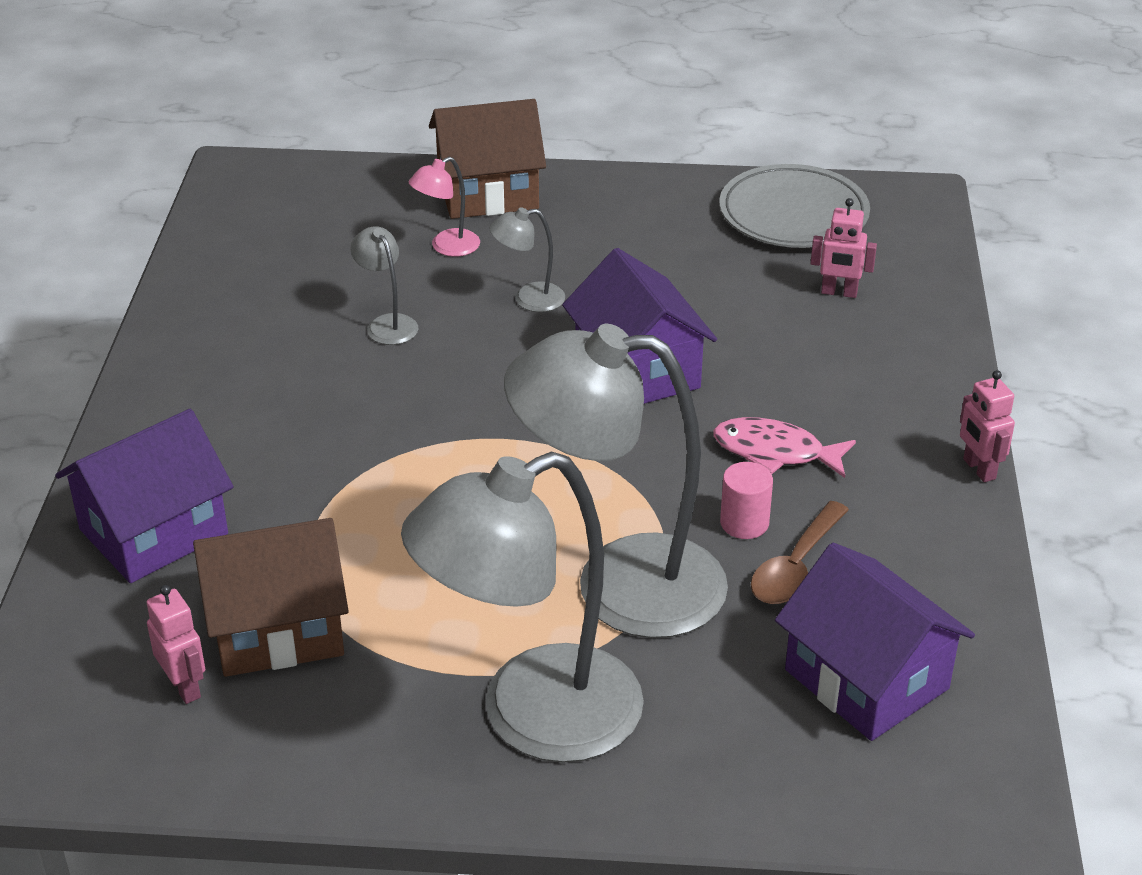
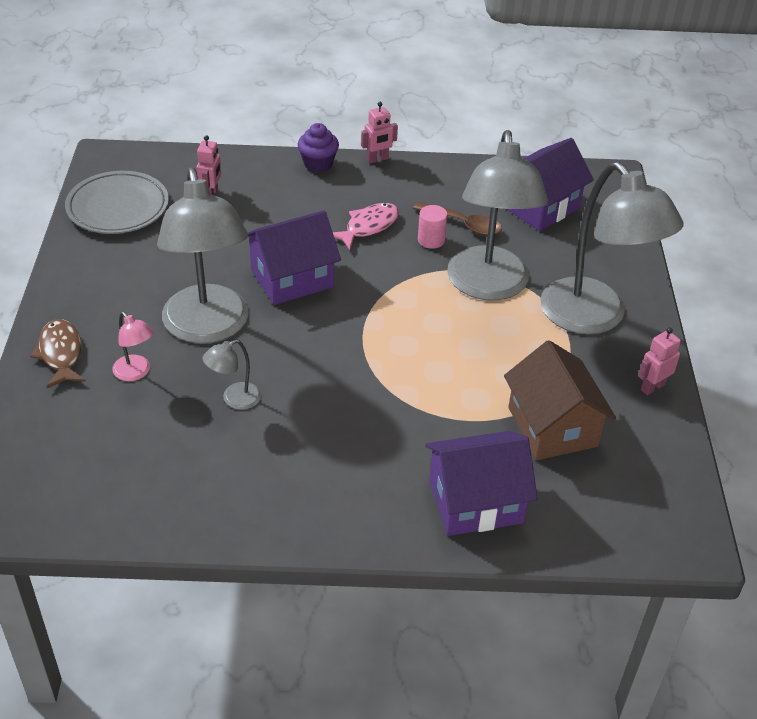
camera: 95 degrees left, 5 degrees up
(153, 532) = (475, 501): purple house -> purple house turned 60 degrees counterclockwise
(184, 687) = (610, 464): pink robot -> pink robot (652, 387)
(488, 192) = (60, 353): brown house -> brown fish
(528, 299) = (208, 328): grey lamp -> grey lamp, size x2.45
(775, 452) = (368, 226): pink fish -> pink fish turned 150 degrees counterclockwise
(947, 399) = (318, 164): none -> purple cupcake

